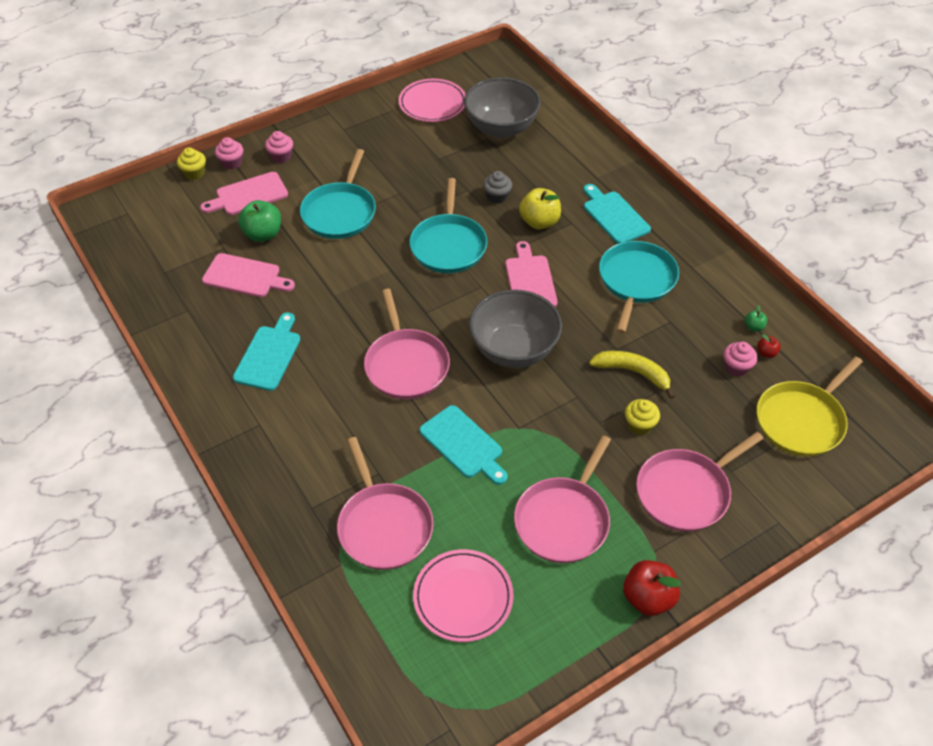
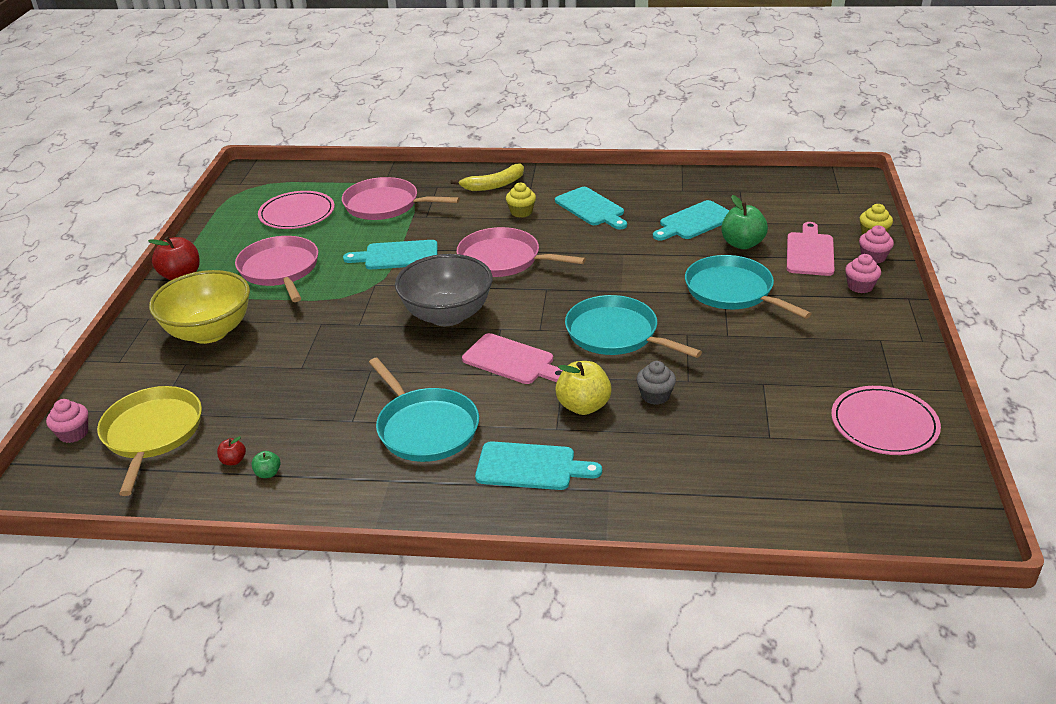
camera: 130 degrees right, 15 degrees down
(245, 277) = (694, 222): pink cutting board -> turquoise cutting board
(501, 128) = (782, 458): grey bowl -> none
(633, 372) = (336, 365): yellow banana -> yellow banana (494, 185)
(639, 425) = (289, 341): yellow cupcake -> yellow cupcake (521, 212)
(686, 492) = (209, 332): pink pan -> yellow bowl
(736, 367) = (251, 430): pink cupcake -> pink cupcake (73, 433)

